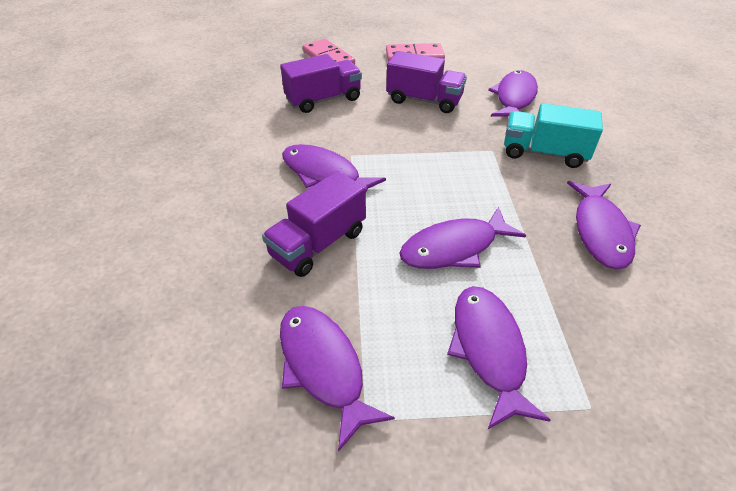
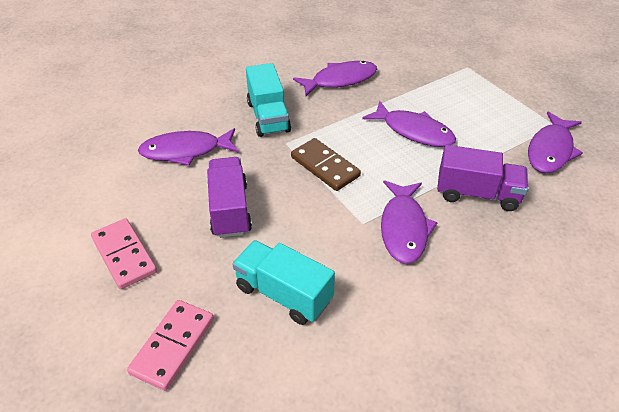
camera: 120 degrees left, 0 degrees up
(323, 100) = (283, 294): purple truck -> turquoise truck
(439, 161) = (325, 167): none -> brown domino
(488, 350) = (472, 100): purple fish -> none

